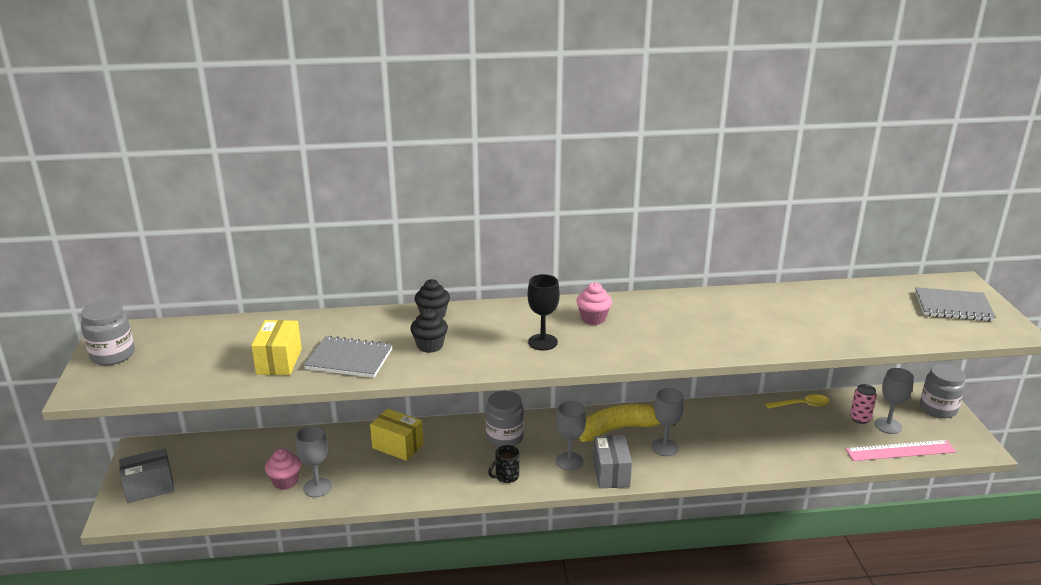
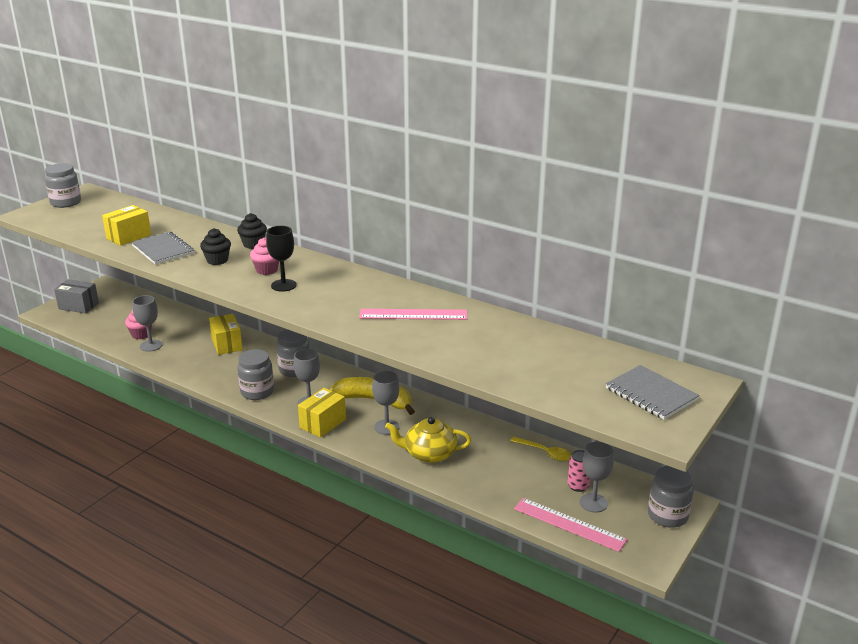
camera: 40 degrees right, 0 degrees up
(506, 476) = (257, 392): black mug -> grey jar
(593, 318) = (344, 285): pink cupcake -> pink cupcake (267, 270)
(611, 473) = (323, 423): grey box -> yellow box
(697, 319) = (413, 314): none -> pink ruler
(731, 451) = (429, 454): none -> yellow teapot

